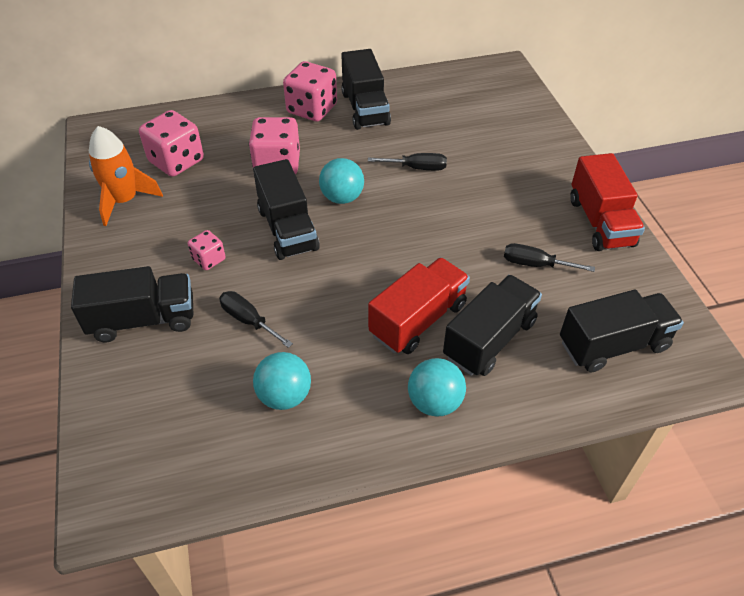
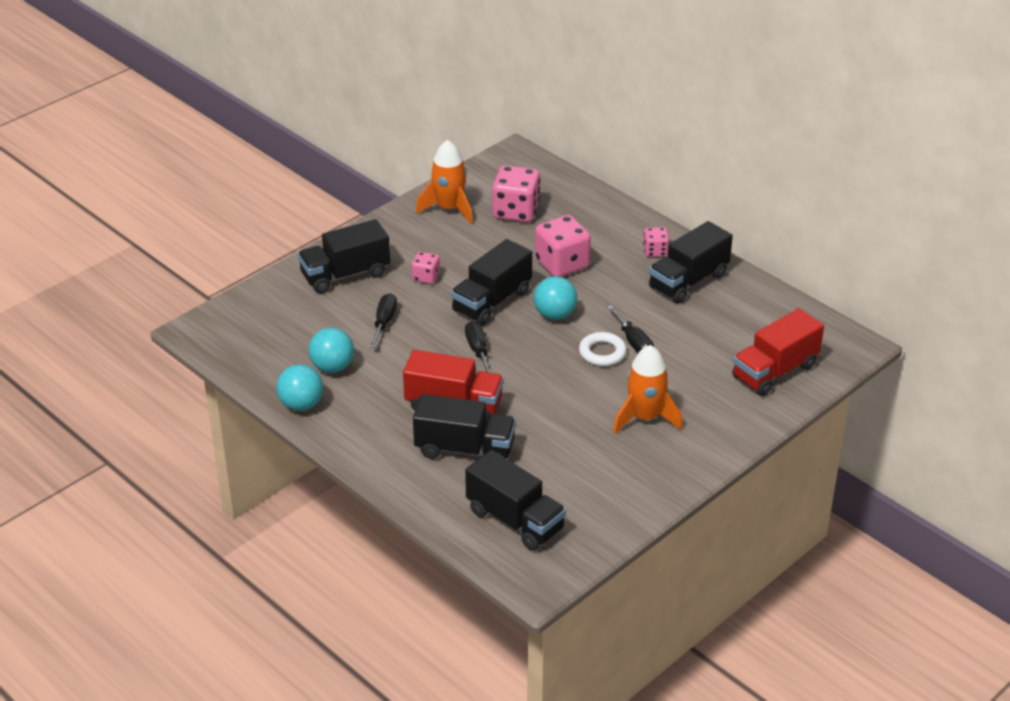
camera: 60 degrees right, 10 degrees down
(143, 320) = (345, 274): black truck -> black truck turned 105 degrees clockwise
(312, 109) = (655, 251): pink dice -> pink dice, size x0.53
(416, 191) = (602, 353): none -> white ring
(434, 402) = (382, 440): turquoise ball -> turquoise ball (301, 404)
(519, 202) = (645, 418): none -> orange rocket
(535, 264) = (572, 450): black screwdriver -> black screwdriver (478, 350)
(600, 222) = (664, 476): red truck -> red truck (775, 371)

